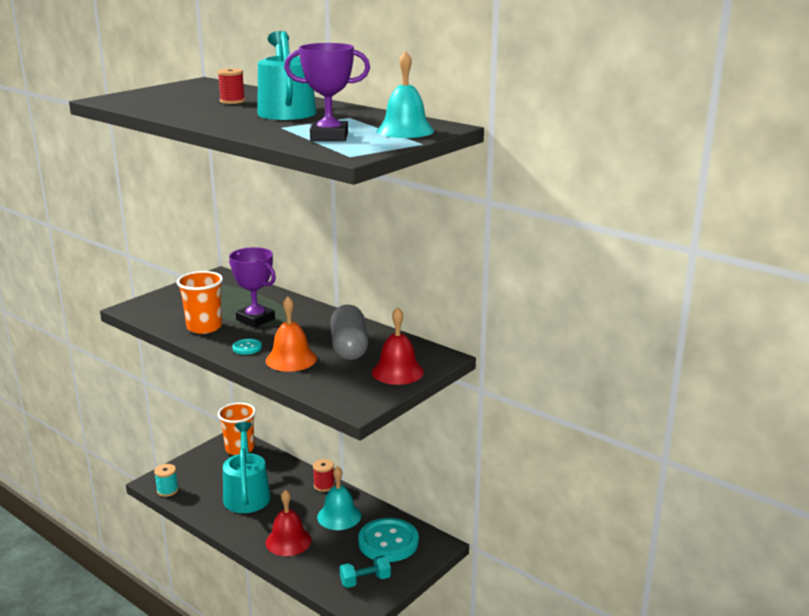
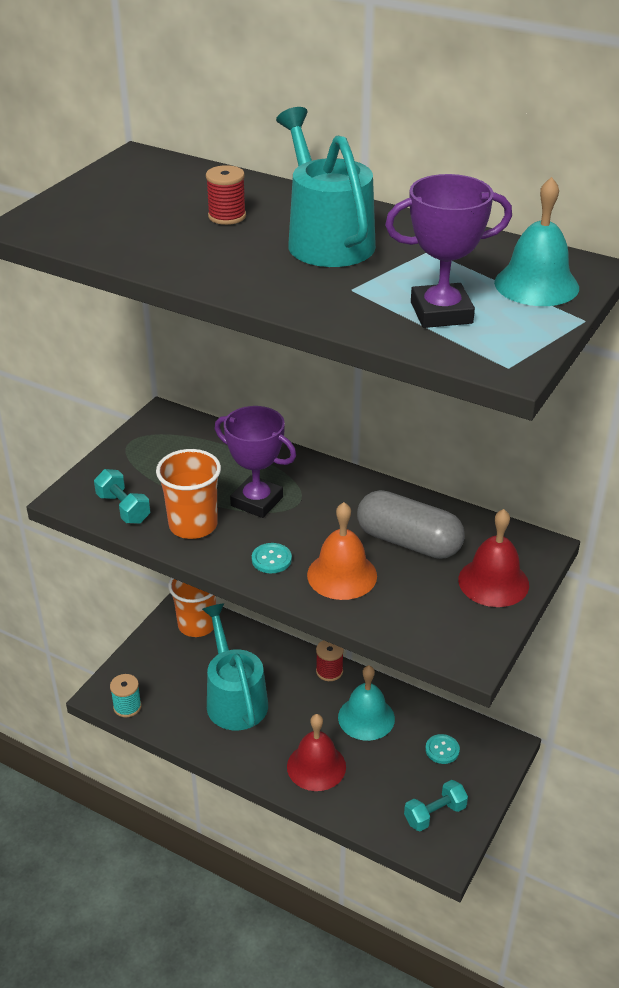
camera: 10 degrees left, 15 degrees up
(162, 316) = (123, 508): none -> turquoise dumbbell
(349, 347) = (408, 542): grey capsule -> grey capsule turned 45 degrees counterclockwise
(388, 542) = (442, 750): turquoise button -> turquoise button, size x0.44

